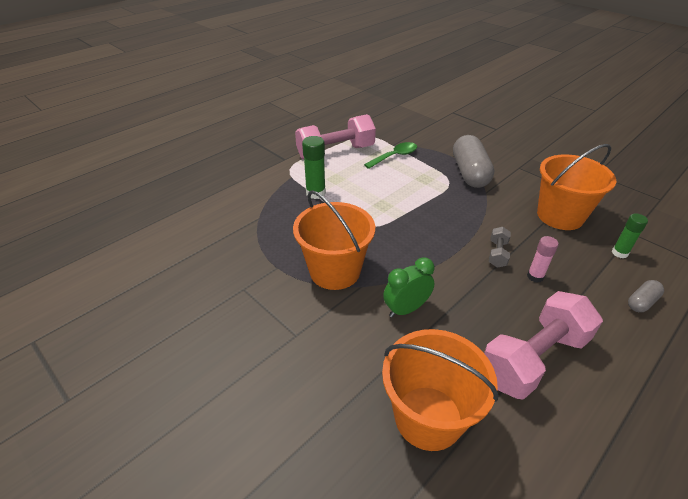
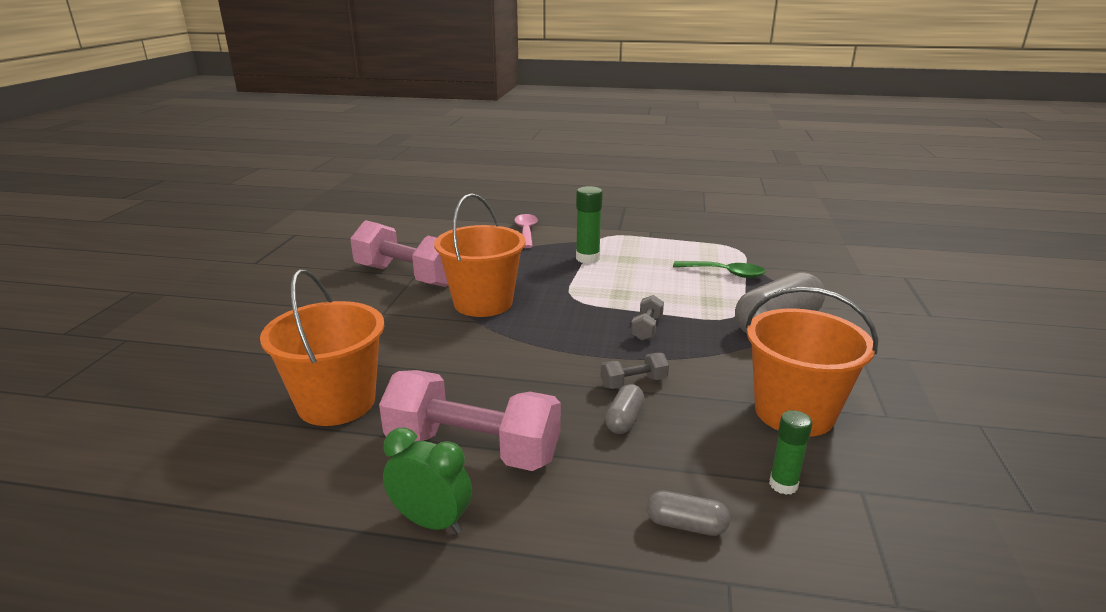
camera: 55 degrees right, 15 degrees down
(234, 198) = (526, 232): none -> pink spoon
(336, 152) = (674, 245): pink dumbbell -> pink dumbbell (407, 276)
(406, 309) = (470, 352): green clock -> green clock (431, 522)
(437, 217) = (646, 328): none -> grey dumbbell
(535, 276) = (624, 419): pink glue stick -> grey capsule

